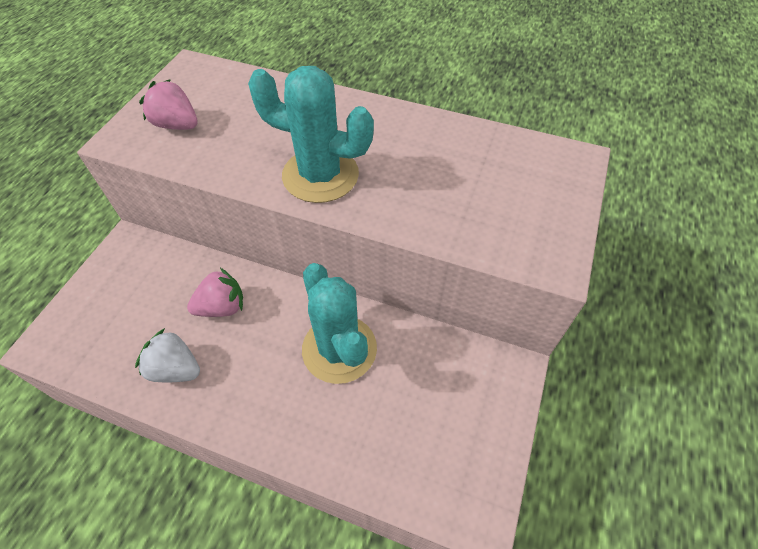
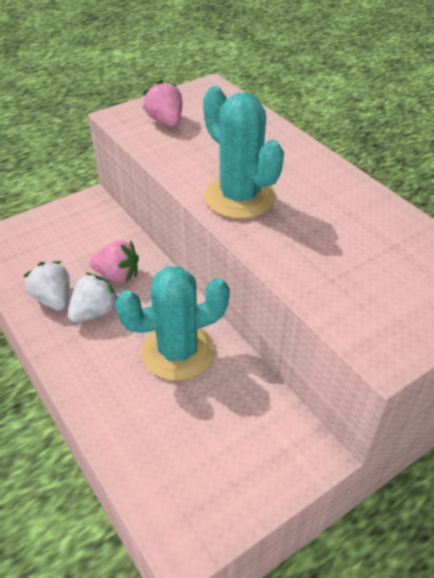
camera: 35 degrees right, 10 degrees down
(229, 357) = (94, 312): none -> white strawberry
(339, 349) = (178, 352): turquoise cactus -> turquoise cactus turned 60 degrees clockwise

